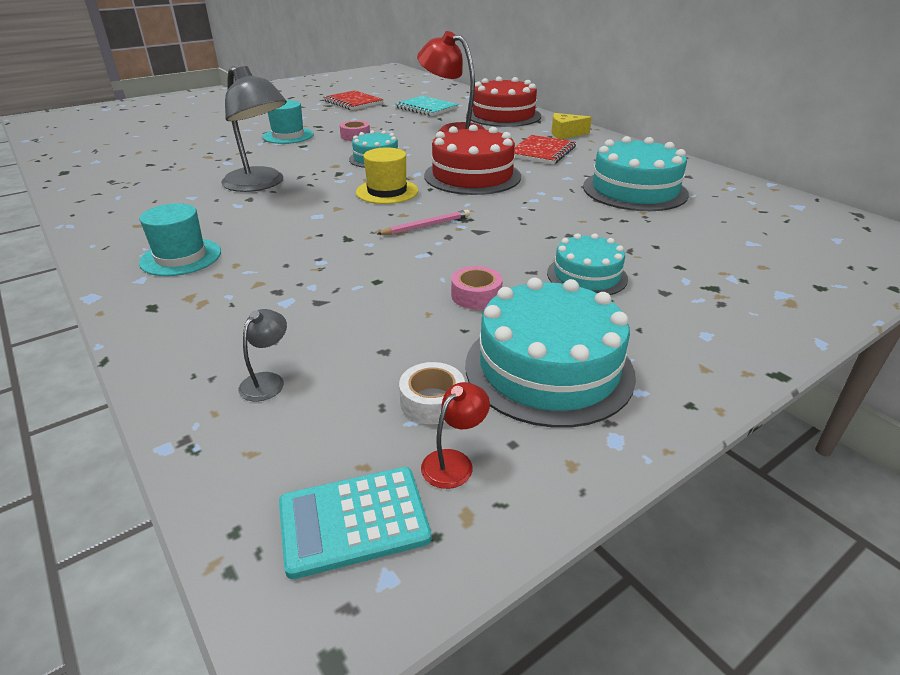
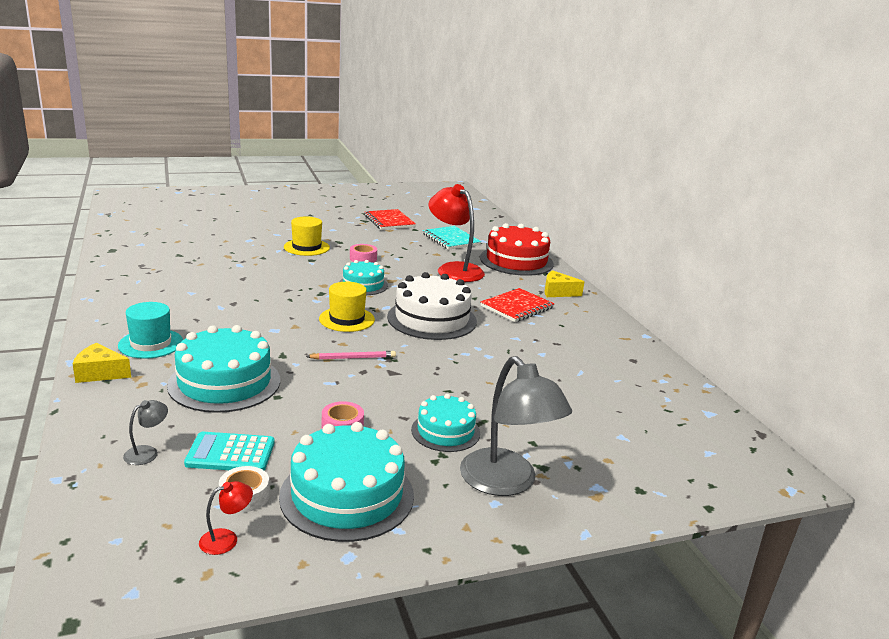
camera: 15 degrees right, 10 degrees down
(137, 302) = (100, 373): none -> yellow cheese
(260, 184) = (250, 291): grey lamp -> grey lamp (506, 483)
(288, 136) = (306, 247): turquoise hat -> yellow hat
(353, 521) = (136, 555): turquoise calculator -> turquoise calculator (230, 453)
(472, 176) = (432, 319): red cake -> white cake
(634, 190) = (566, 363): turquoise cake -> turquoise cake (224, 382)

